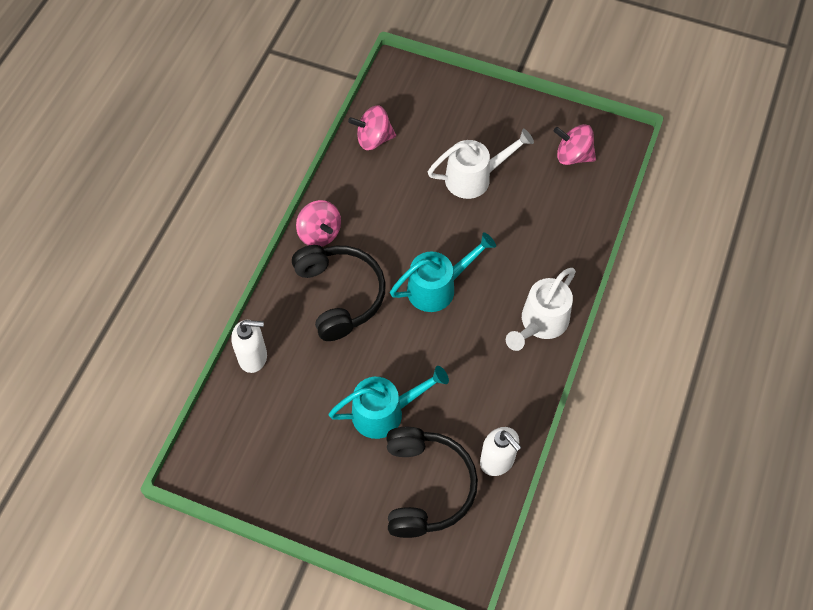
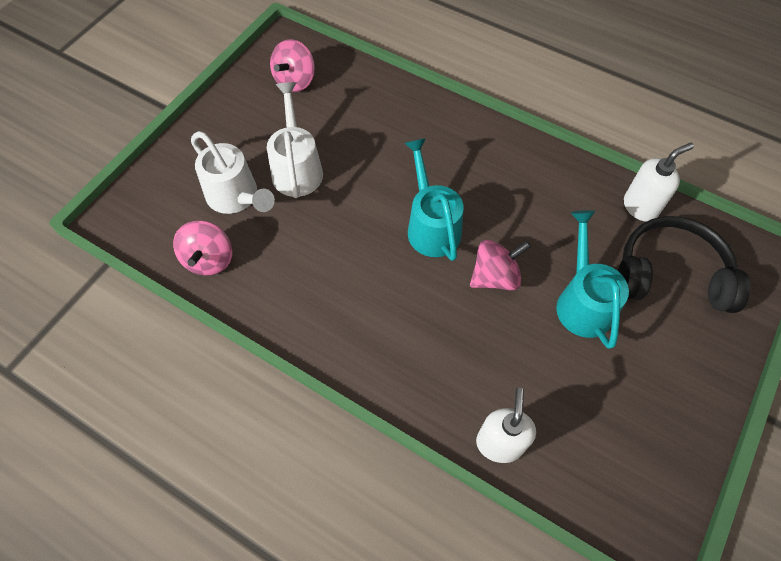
camera: 80 degrees left, 0 degrees up
(319, 233) = (332, 340): pink spinning top -> pink spinning top (495, 277)
(340, 295) = (425, 327): black headphones -> none
(540, 323) = (488, 144): white watering can -> white watering can (236, 197)

